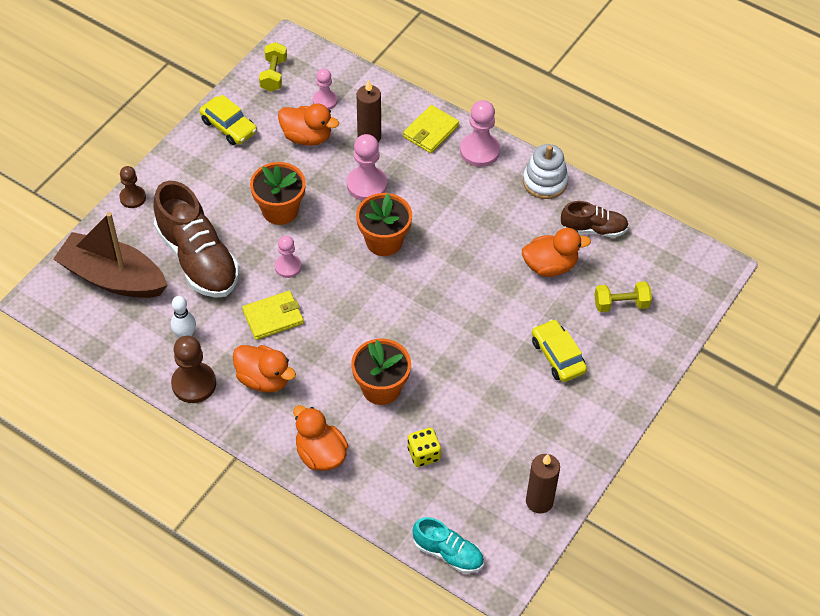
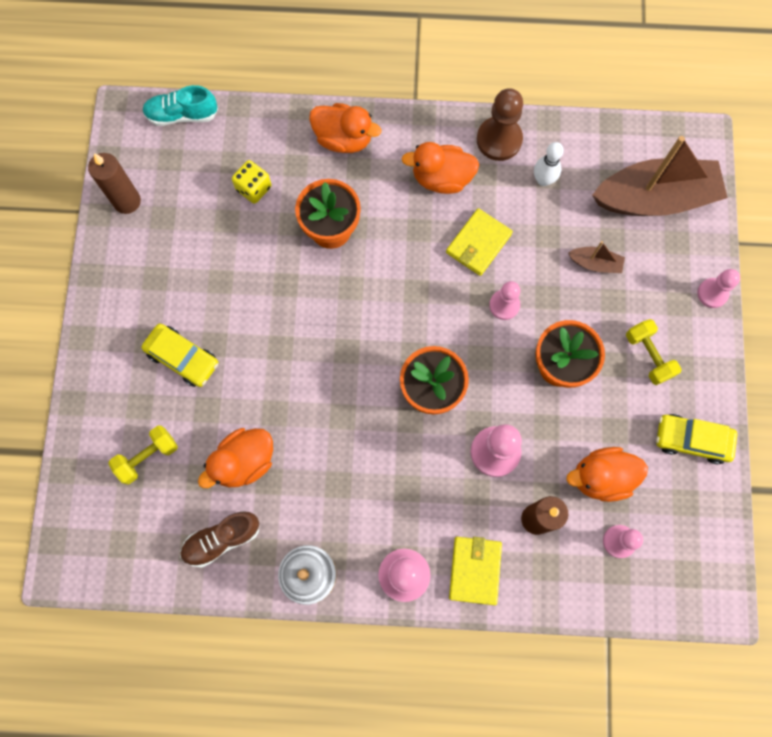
camera: 150 degrees right, 20 degrees up
(133, 198) = (712, 293): brown pawn -> pink pawn
(198, 258) = (595, 263): brown shoe -> brown boat
(273, 75) = (701, 544): yellow dumbbell -> yellow dumbbell (648, 356)

